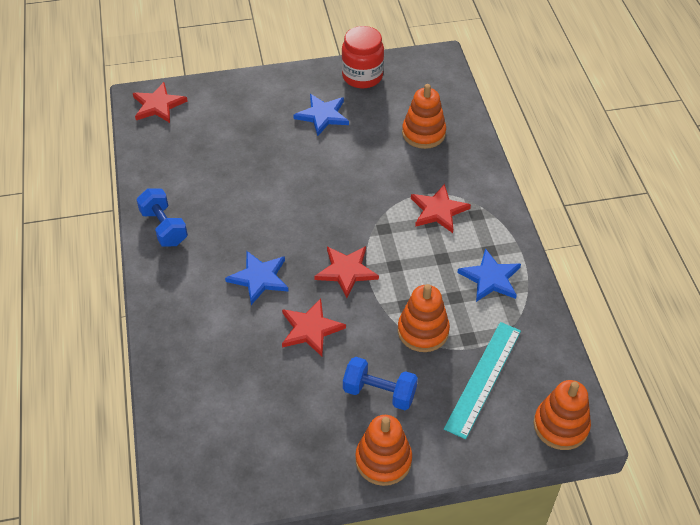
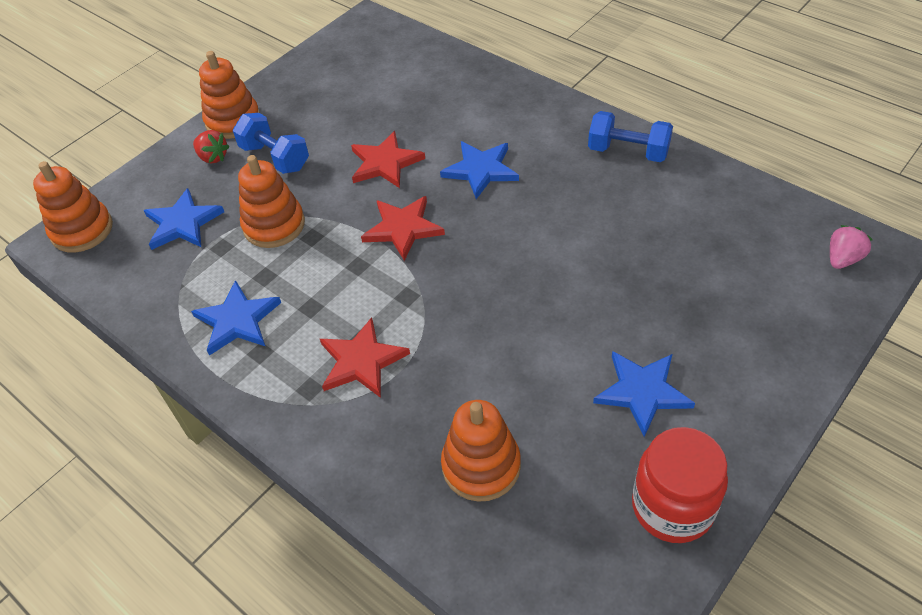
camera: 145 degrees right, 0 degrees up
(158, 105) = (842, 259): red star -> pink strawberry
(379, 392) = (275, 157): blue dumbbell -> blue dumbbell turned 60 degrees clockwise
(424, 429) = (213, 157): none -> red strawberry
(483, 378) = (182, 223): turquoise ruler -> blue star

